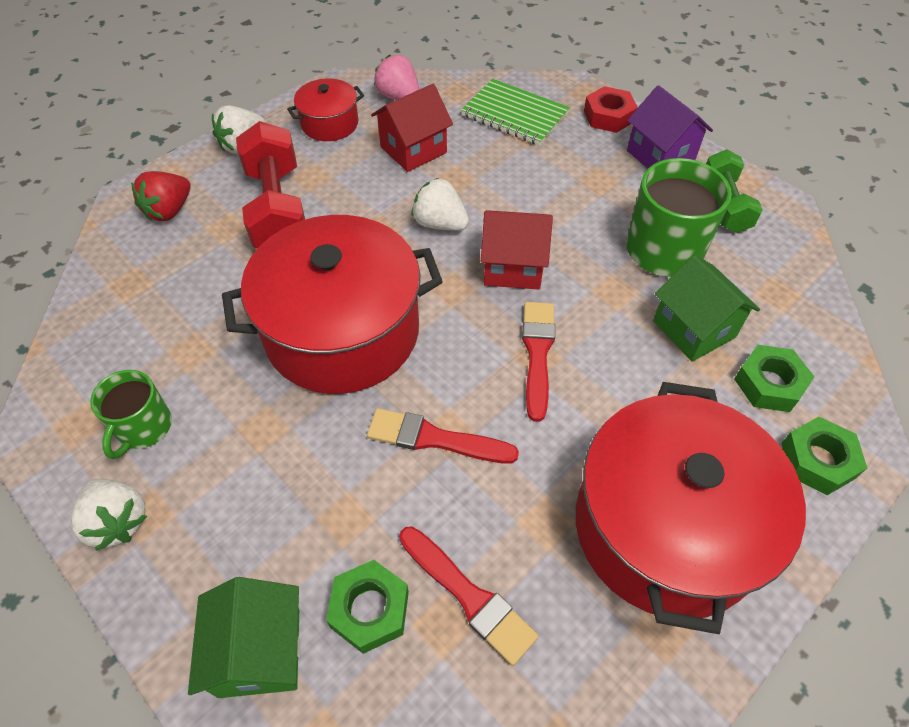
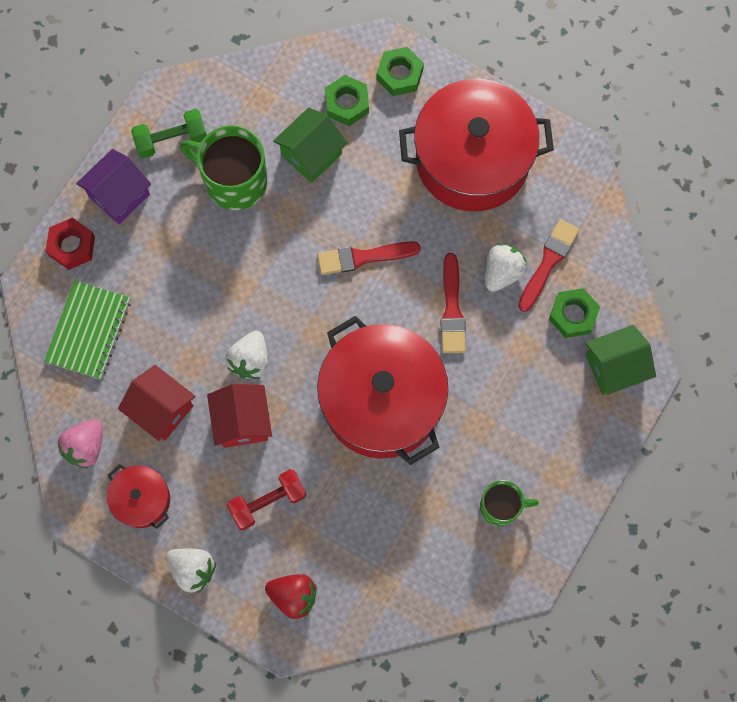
camera: 105 degrees left, 20 degrees up
(118, 521) = (568, 488): white strawberry -> white strawberry (502, 272)
(277, 209) = (268, 502): red dumbbell -> red dumbbell, size x0.63
(512, 267) = (284, 292): red house -> red house (242, 422)

